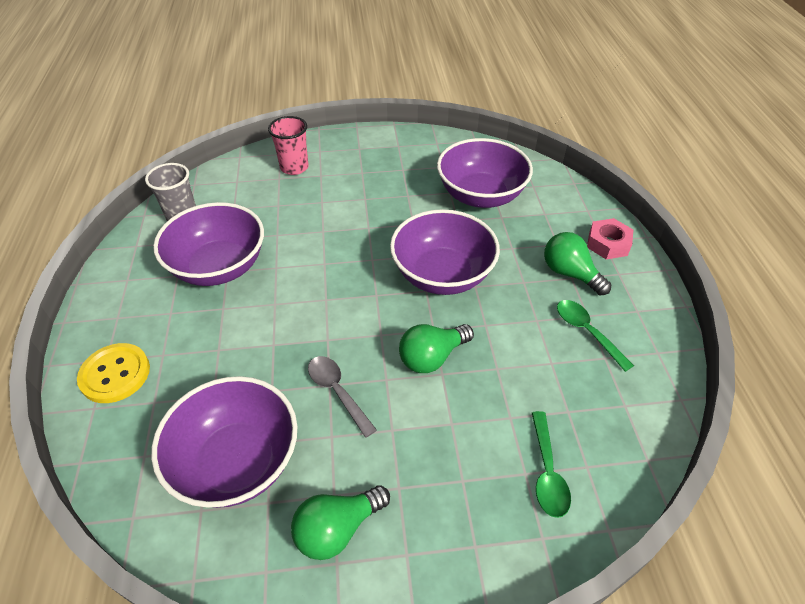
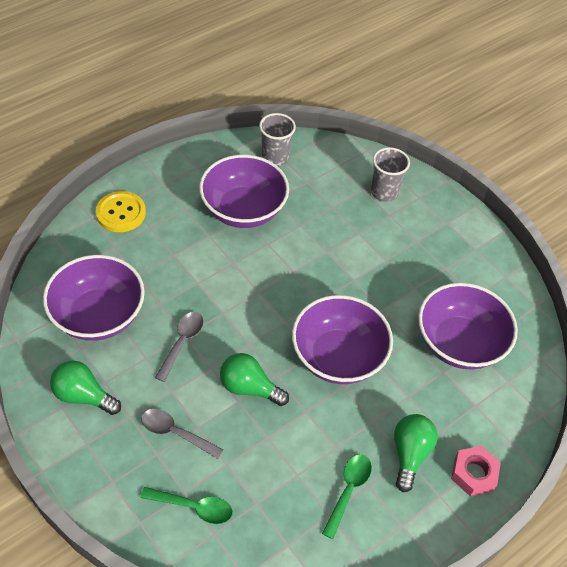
camera: 55 degrees right, 5 degrees up
(294, 167) = (384, 192): pink cup -> grey cup
(447, 449) = (175, 433): none -> grey spoon
(547, 472) = (193, 507): green spoon -> green spoon turned 135 degrees counterclockwise

